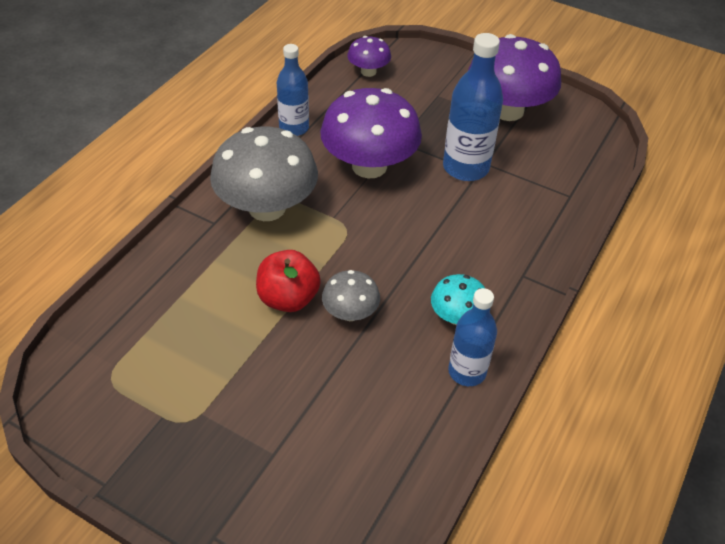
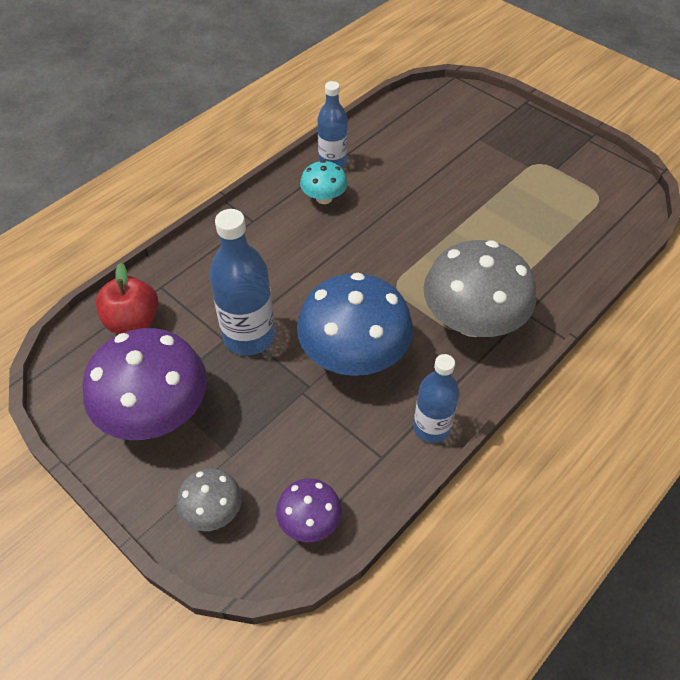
camera: 165 degrees left, 5 degrees up
(288, 298) = (459, 232): red apple -> red apple (133, 321)
(350, 313) = (409, 213): grey mushroom -> grey mushroom (213, 511)
(369, 166) = (354, 355): purple mushroom -> blue mushroom

